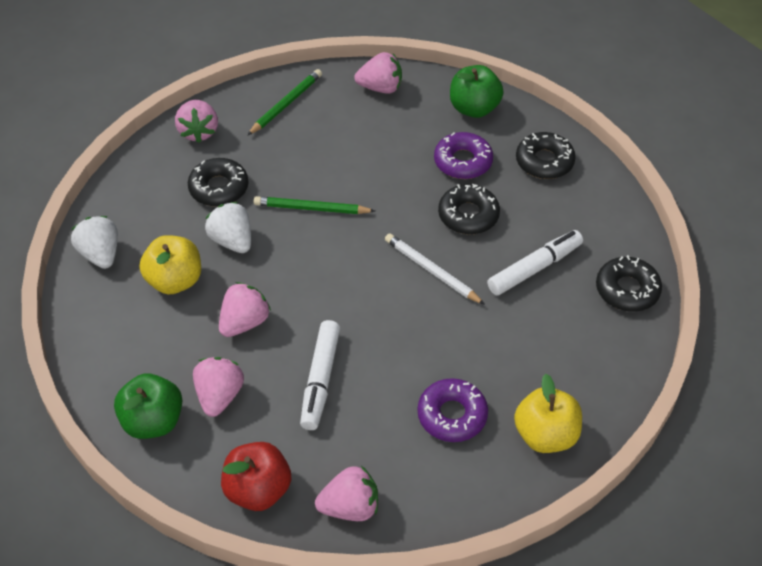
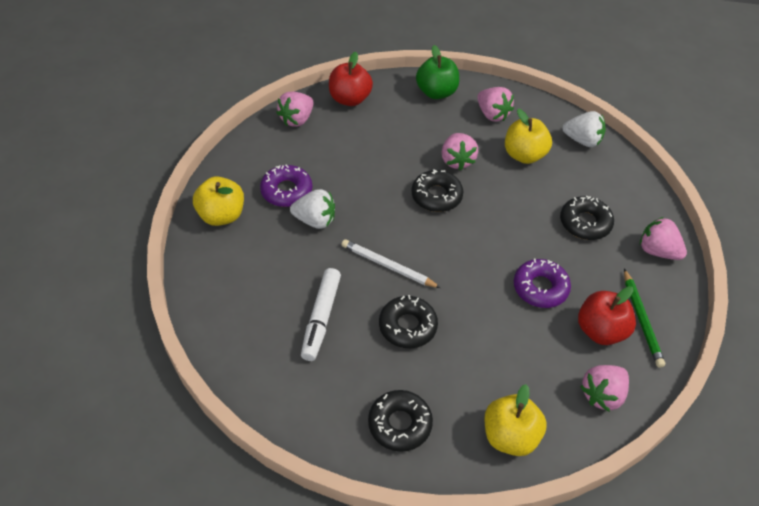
camera: 135 degrees right, 0 degrees up
(219, 396) = (420, 121): pink strawberry -> pink strawberry (492, 114)
(232, 241) = (528, 197): white strawberry -> white strawberry (315, 220)
(311, 208) = (513, 252): green pencil -> none
(320, 380) = (379, 161): white marker -> none
(325, 117) = (600, 330): none -> red apple
(431, 271) = (388, 266): white pencil -> white pencil turned 150 degrees counterclockwise
(463, 162) = (460, 371): purple donut -> purple donut (540, 288)
(474, 108) = (510, 436): green apple -> yellow apple
(627, 290) = (240, 349): black donut -> black donut (436, 196)

